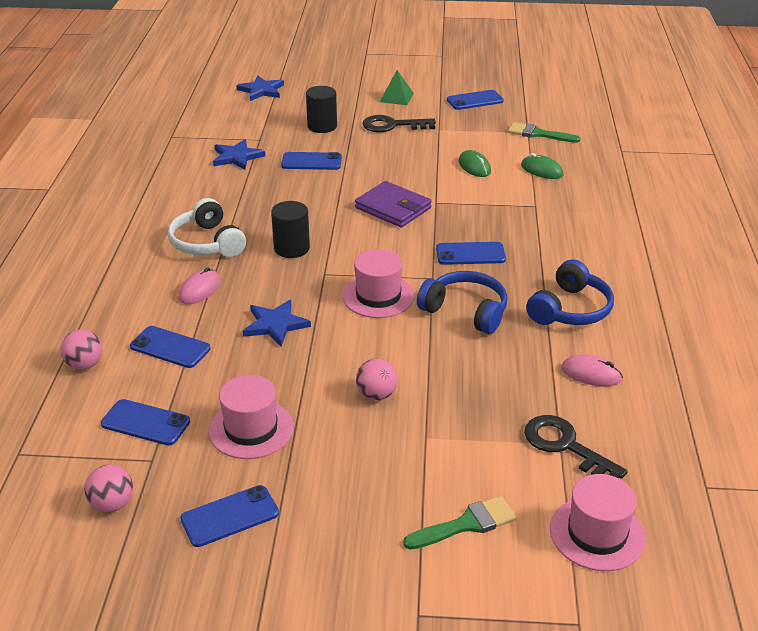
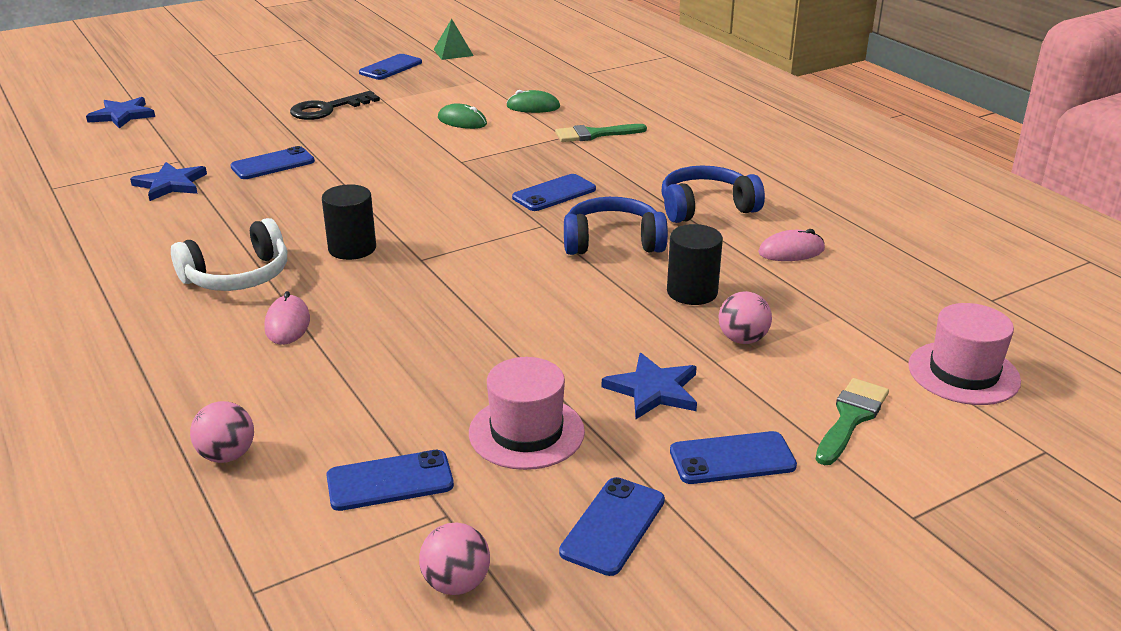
camera: 35 degrees left, 5 degrees down
(170, 347) = (323, 393): blue phone -> blue phone (732, 458)
(207, 243) = (238, 276): white headphones -> white headphones turned 60 degrees counterclockwise
(275, 325) = (426, 324): blue star -> blue star (653, 390)
(322, 126) = (244, 130): black cylinder -> black cylinder (692, 292)
(376, 395) = (620, 345): pink ball -> pink ball (742, 339)
(378, 296) = (507, 259): pink hat -> none
(393, 208) = (422, 179): purple wallet -> none
(396, 97) = (300, 84): green pyramid -> green pyramid (453, 52)
(538, 134) = (491, 79): green brush -> green brush (594, 134)
(566, 446) = (847, 316): black key -> none
(570, 309) = (706, 208): blue headphones -> blue headphones turned 105 degrees counterclockwise

